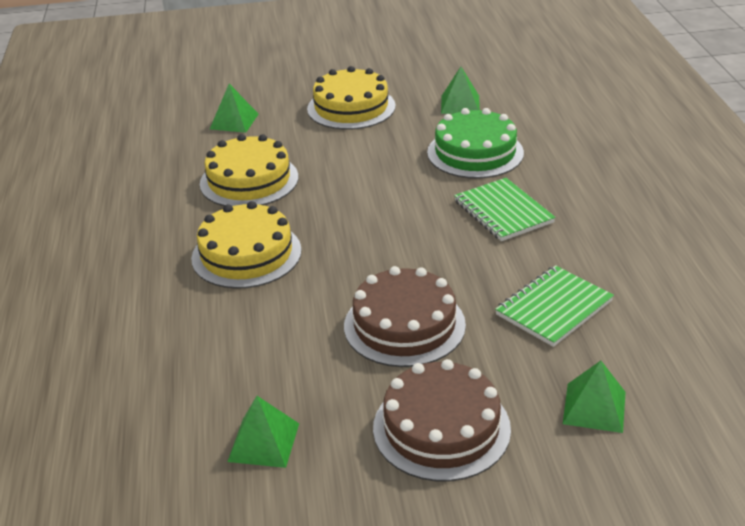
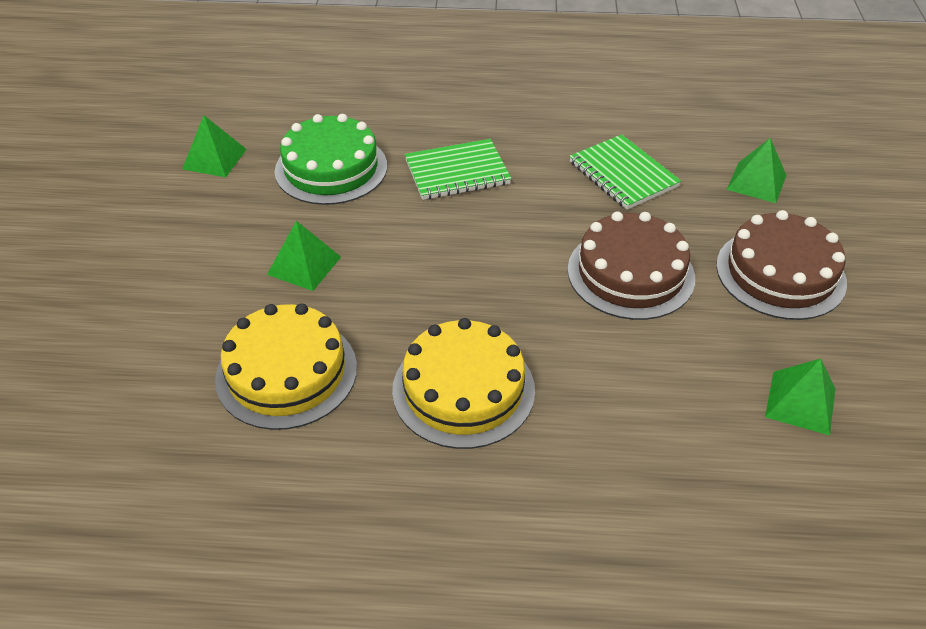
camera: 80 degrees left, 10 degrees up
(234, 121) = (105, 376): green pyramid -> green pyramid (304, 265)
(351, 107) = (154, 249): yellow cake -> none

